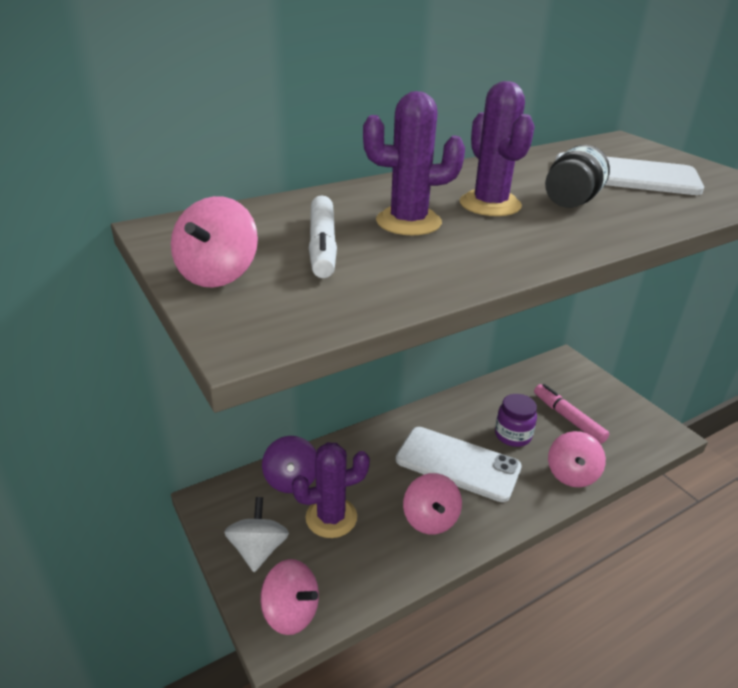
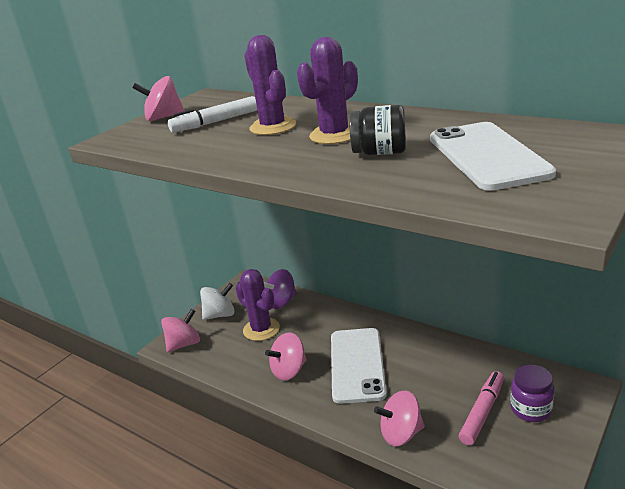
camera: 70 degrees right, 5 degrees down
(291, 612) = (184, 344): pink spinning top -> pink spinning top turned 135 degrees counterclockwise
(513, 435) = (420, 384): purple jar -> purple jar (530, 409)

